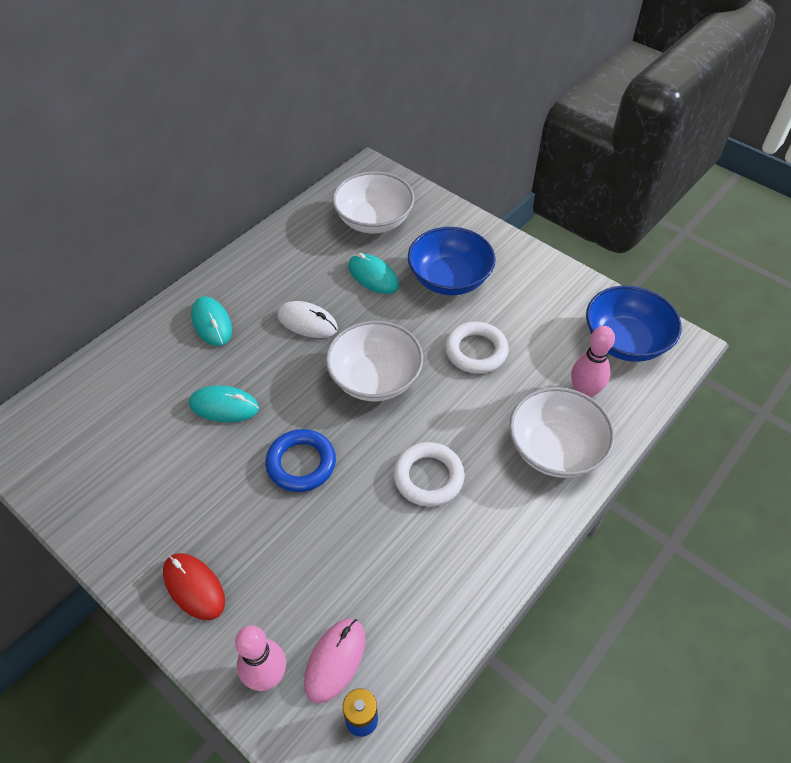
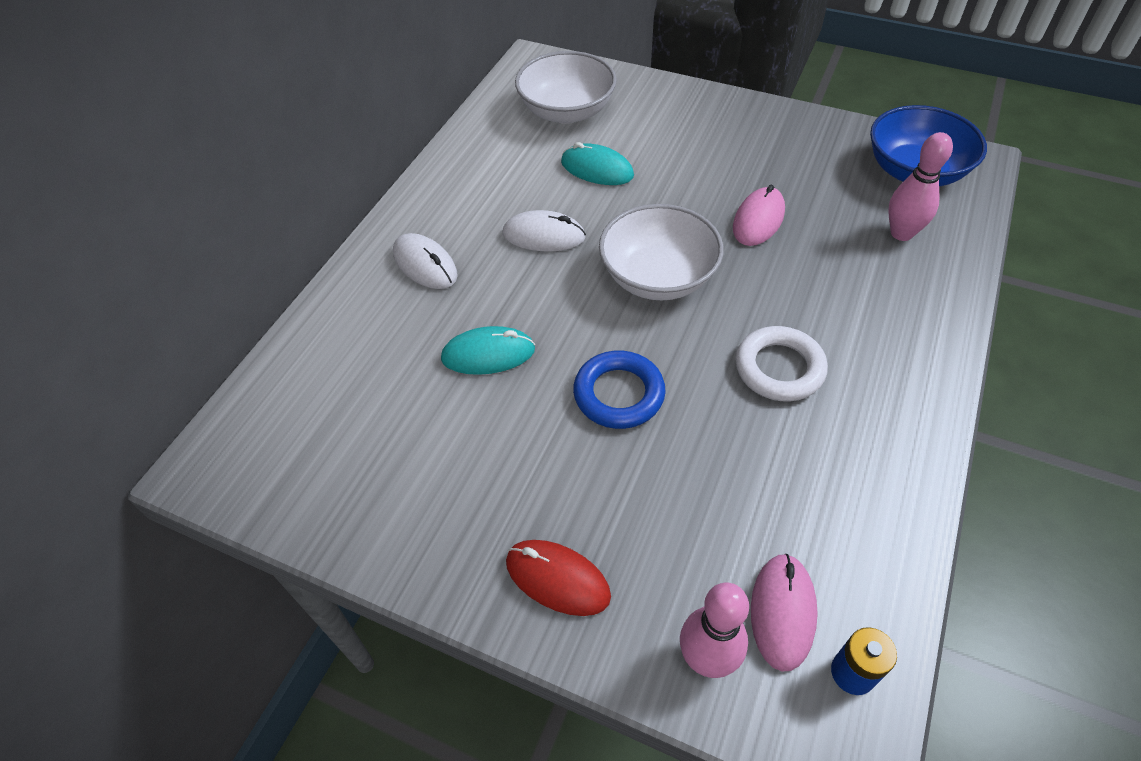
camera: 15 degrees left, 0 degrees up
(212, 323) = (425, 265): turquoise mouse -> white mouse
(449, 279) = (687, 152): blue bowl -> none
(476, 351) = (758, 220): white ring -> pink mouse
(555, 449) = (904, 300): white bowl -> none

